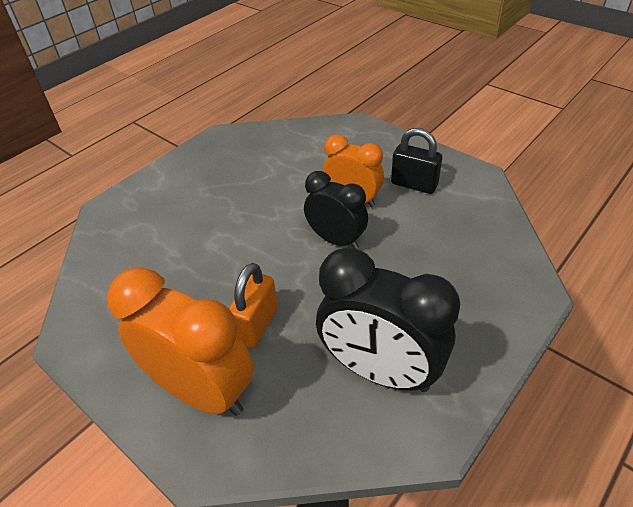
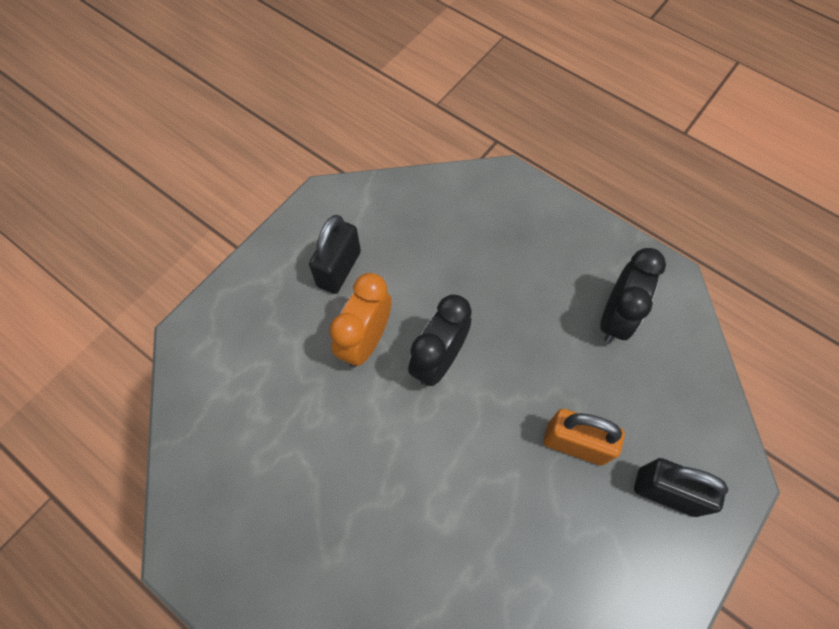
camera: 95 degrees left, 20 degrees up
(201, 390) = (666, 492): orange clock -> black padlock
(380, 371) = (615, 318): black clock -> black clock, size x0.63

